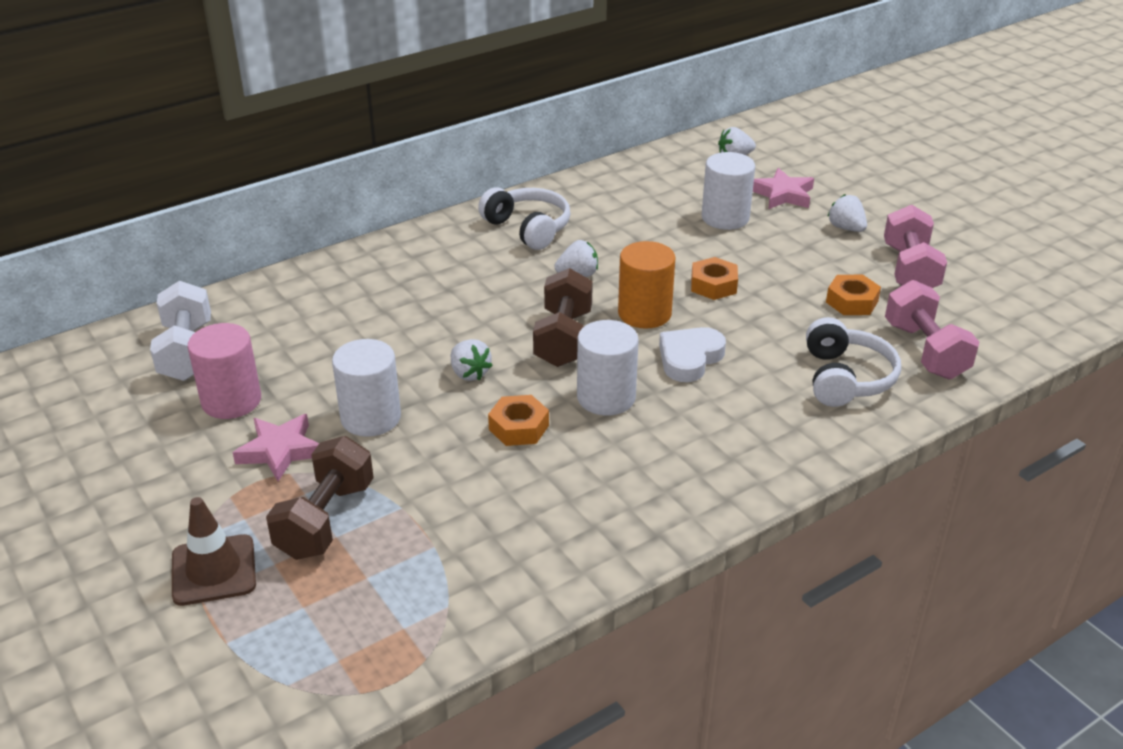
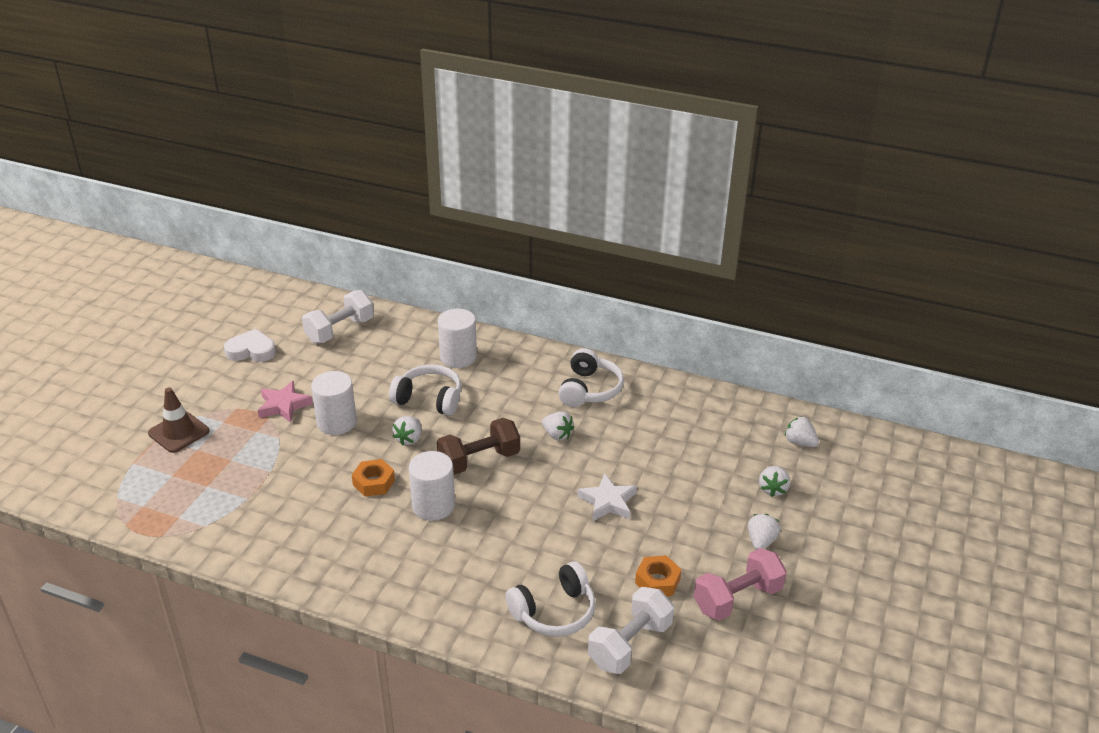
camera: 55 degrees right, 0 degrees up
(231, 401) = (311, 367): pink cylinder -> none
(325, 520) = (241, 449): brown dumbbell -> none
(414, 333) = (429, 399): none -> white headphones
(644, 313) = (541, 484): orange cylinder -> none
(689, 358) = (508, 525): white heart -> white heart (251, 351)
(713, 285) = (608, 502): orange nut -> white star
(725, 218) = (704, 472): white cylinder -> white cylinder (458, 357)
(783, 194) = (773, 489): pink star -> white strawberry
(925, 351) = (630, 644): pink dumbbell -> white dumbbell

